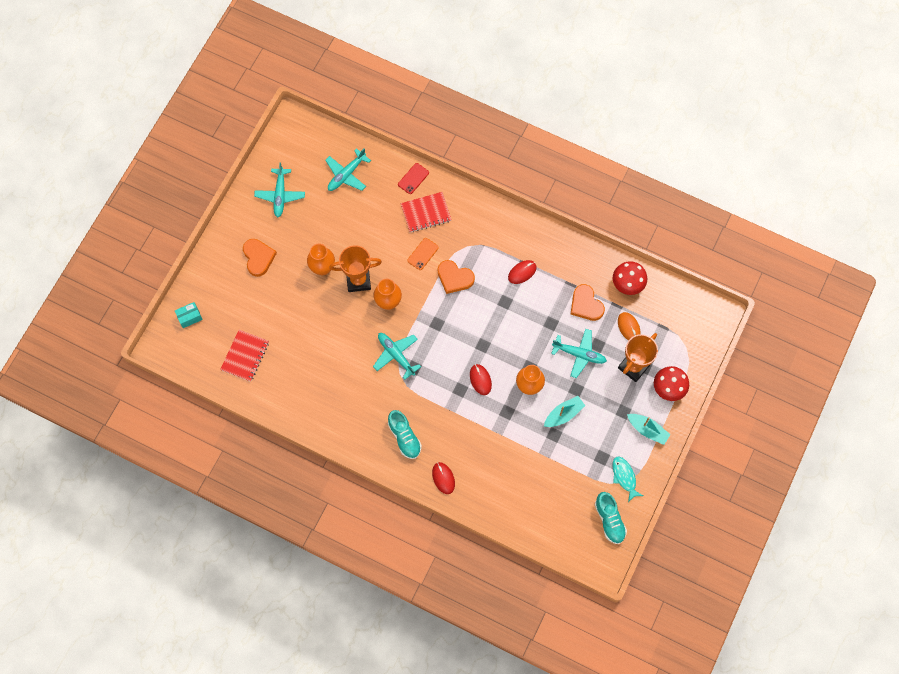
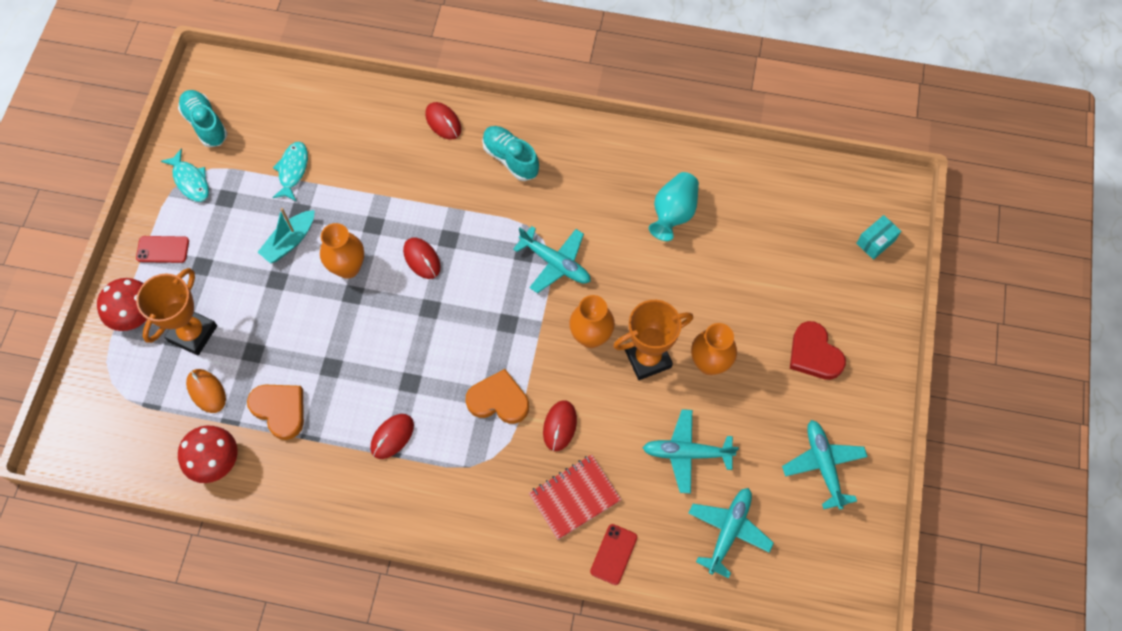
camera: 165 degrees right, 5 degrees down
(245, 356) = (772, 209): red notebook -> none
(258, 258) = (814, 354): orange heart -> red heart
(310, 369) = (673, 214): none -> turquoise vase
(423, 254) = (560, 426): orange phone -> red mouse
(554, 467) = (292, 170): none -> turquoise fish
(579, 354) = (279, 331): turquoise plane -> turquoise plane (686, 453)
(647, 430) = (163, 249): turquoise boat -> red phone

